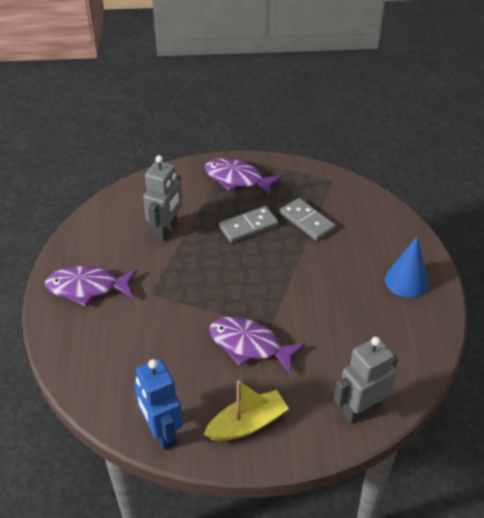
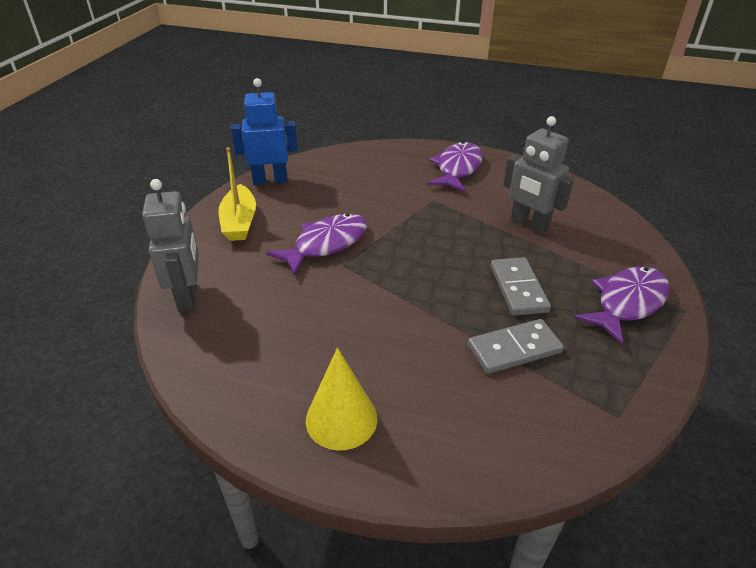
camera: 110 degrees right, 5 degrees down
(406, 281) = (341, 419): blue cone -> yellow cone

